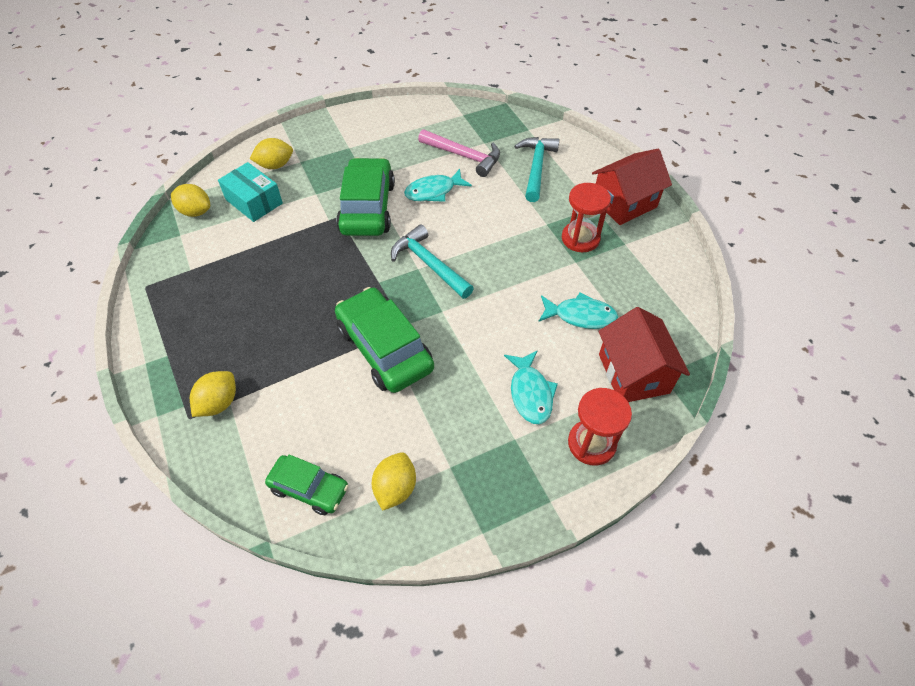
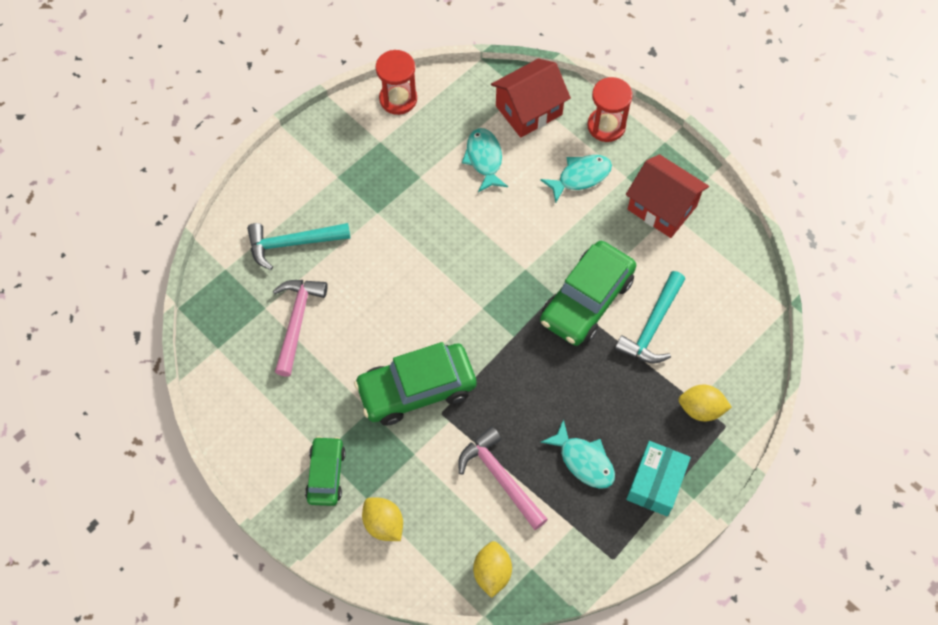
camera: 110 degrees left, 10 degrees up
(254, 201) = (452, 515): turquoise box -> turquoise box (655, 483)
(262, 237) = (500, 477): none -> pink hammer
(309, 488) = (735, 302): green car -> green car (326, 474)
(395, 488) = (705, 243): yellow lemon -> none
(429, 264) = (473, 299): turquoise hammer -> turquoise hammer (652, 326)
(433, 191) = (367, 332): turquoise fish -> turquoise fish (583, 461)
(580, 238) = (387, 179): red hourglass -> red hourglass (398, 99)
(624, 203) = (322, 152): red house -> red house (662, 207)

